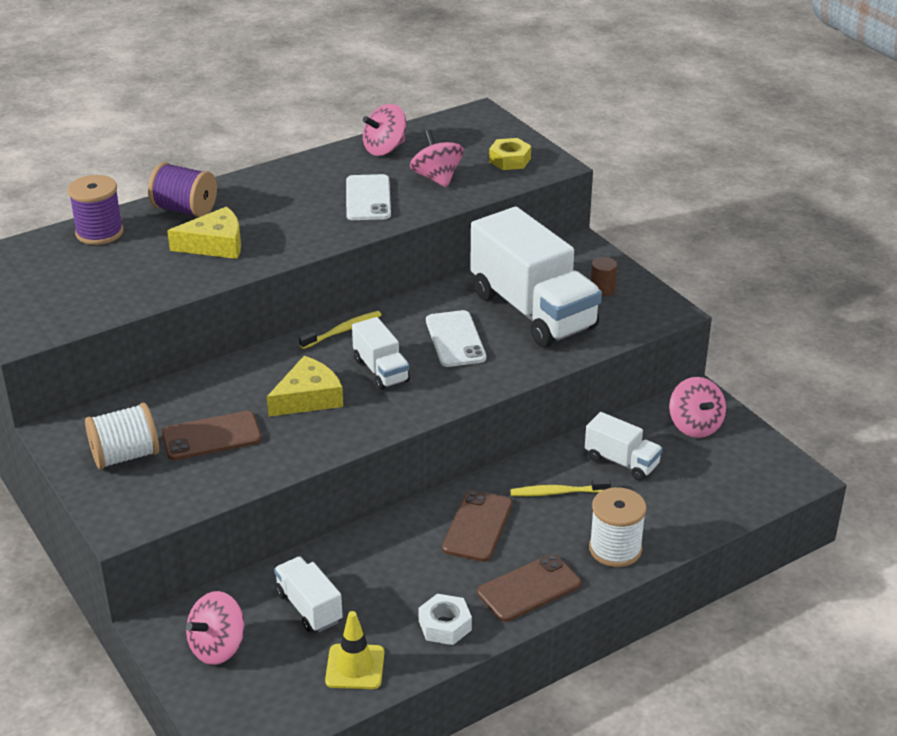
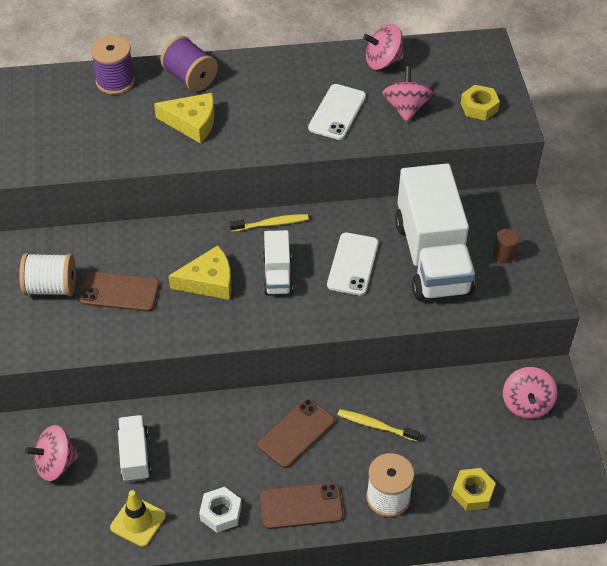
camera: 25 degrees right, 15 degrees up
(621, 462) = (444, 416): white truck -> none
(697, 515) = (472, 492): none -> yellow nut

